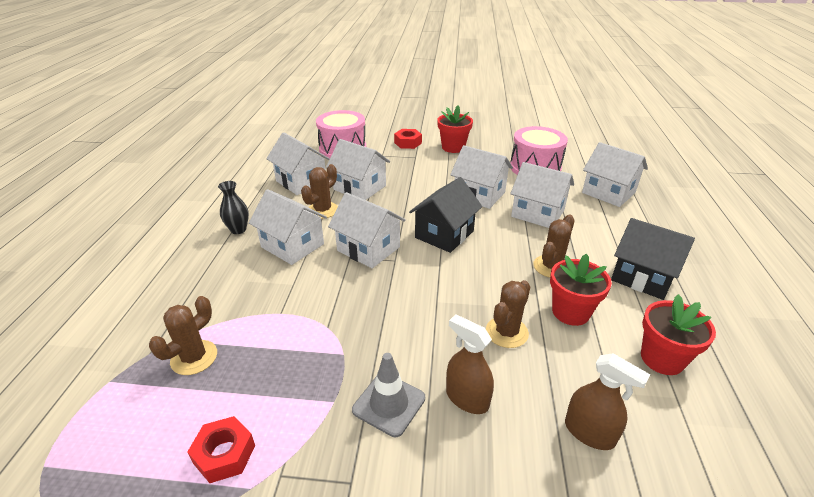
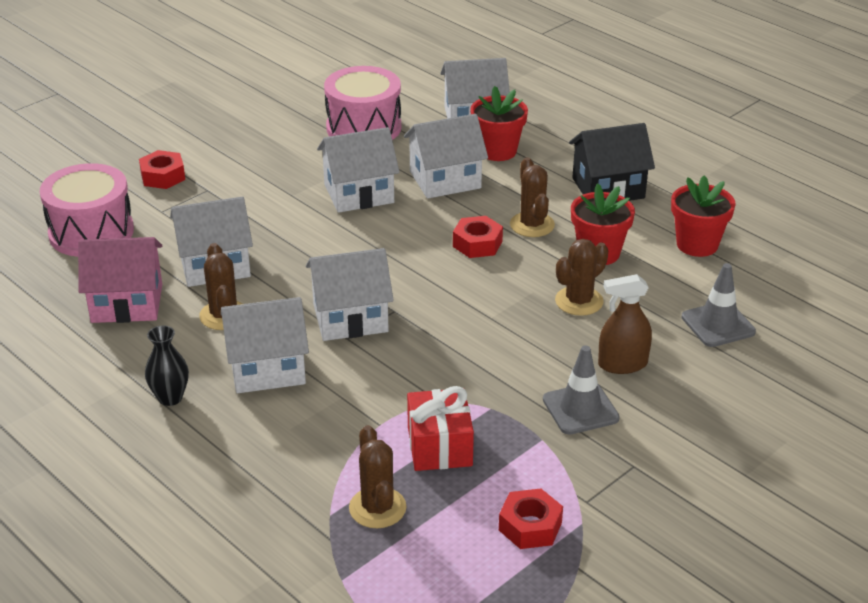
camera: 50 degrees left, 0 degrees up
(280, 352) = (440, 446): none -> red gift
(301, 182) = (127, 303): white house -> pink house
(444, 234) = (396, 256): black house -> none
(453, 147) = (231, 152): red flower pot -> red flower pot (497, 151)
(499, 256) = (477, 244): none -> red nut
(506, 332) = (579, 301): brown cactus -> brown cactus turned 60 degrees clockwise
(589, 432) = (718, 324): brown spray bottle -> grey traffic cone

